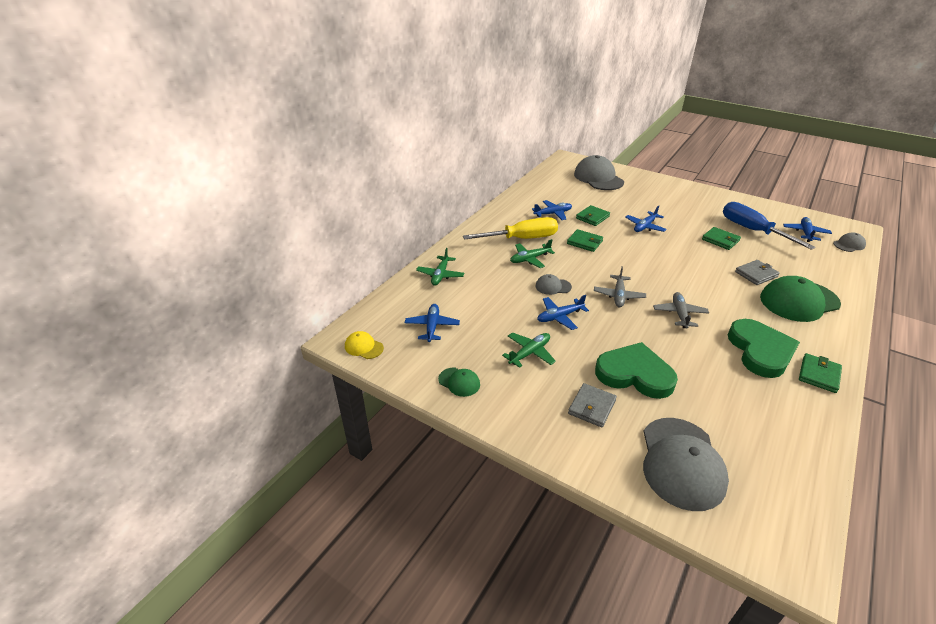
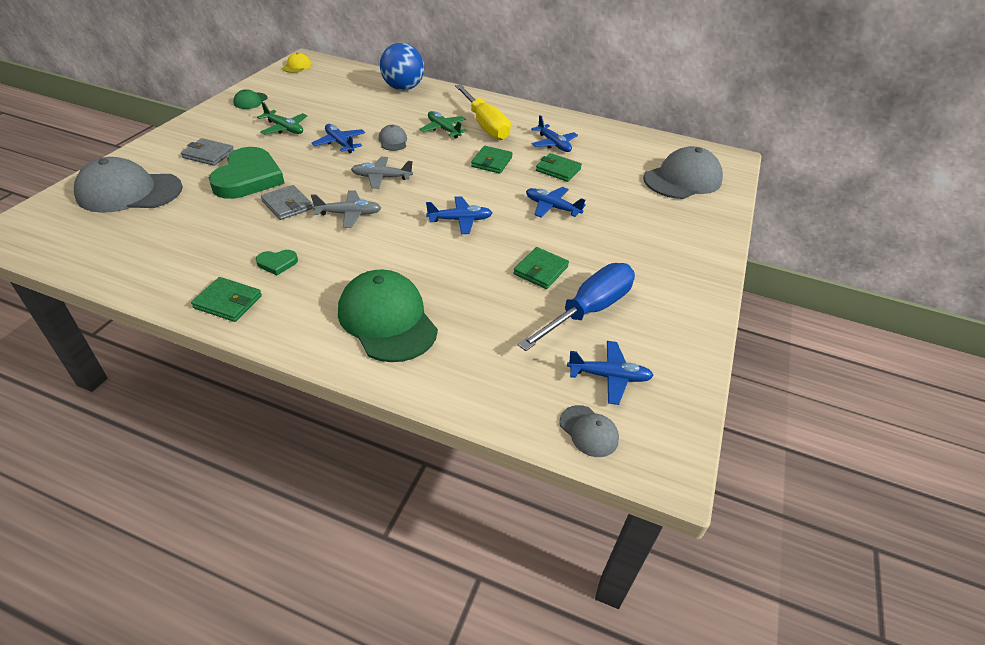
camera: 75 degrees right, 5 degrees up
(432, 326) = (323, 88): blue plane -> blue plane (460, 220)
(440, 275) = (402, 88): green plane -> blue ball
(756, 274) = (451, 290): grey wallet -> grey wallet (287, 205)
(760, 351) = (277, 263): green heart -> green heart, size x0.43

